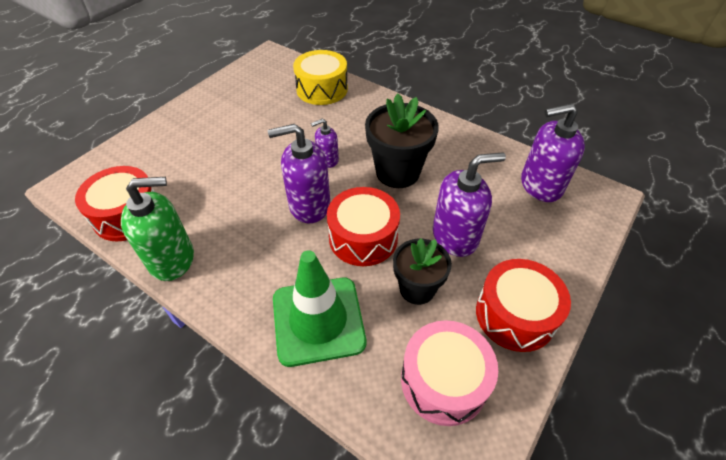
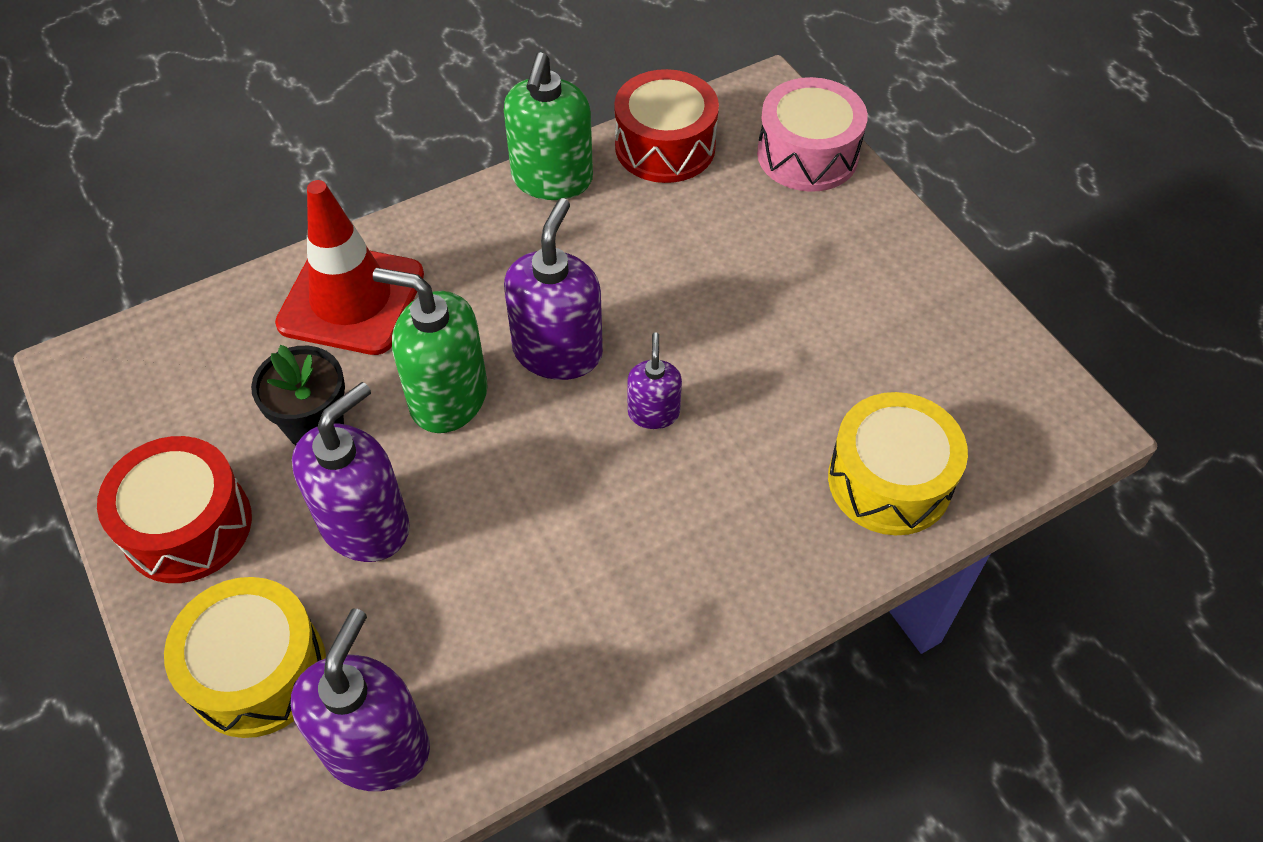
camera: 115 degrees right, 5 degrees up
(318, 320) = (351, 299): green traffic cone -> red traffic cone
(363, 237) = (448, 398): red drum -> green soap dispenser
(397, 172) = (559, 509): black flower pot -> none
(443, 381) = (178, 393): pink drum -> pink drum (807, 155)
(455, 236) = (365, 524): purple soap dispenser -> purple soap dispenser turned 150 degrees counterclockwise
(551, 240) = (257, 671): none -> yellow drum

